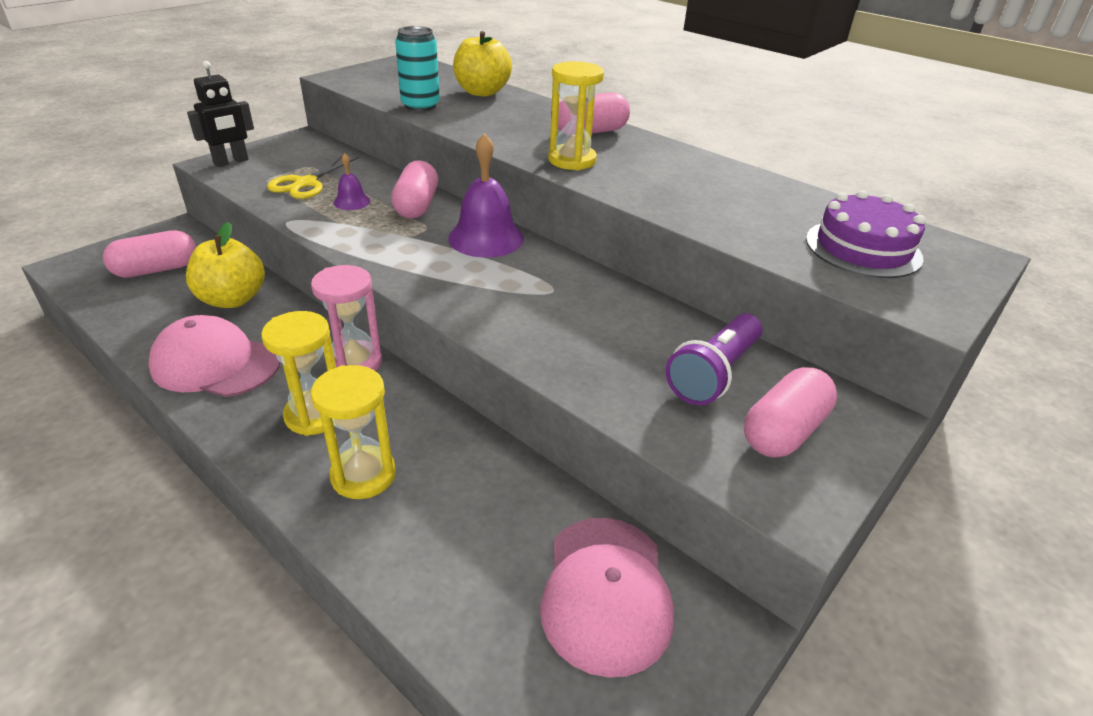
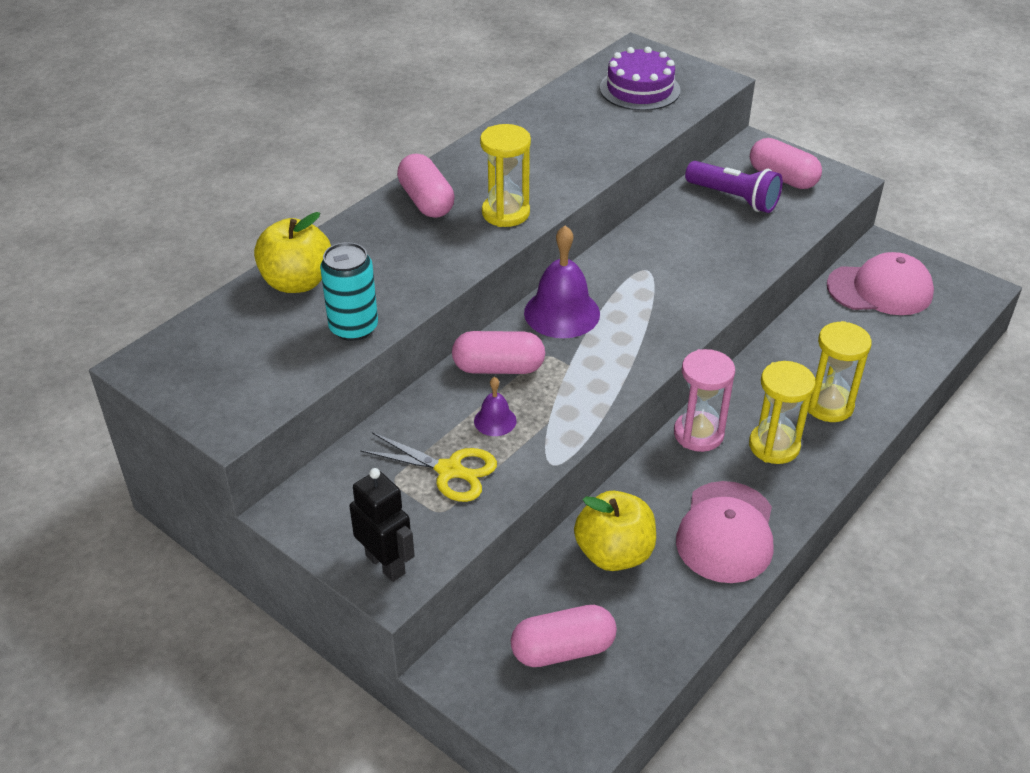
camera: 90 degrees left, 5 degrees up
(156, 270) = (563, 650): pink capsule -> pink capsule turned 75 degrees counterclockwise

